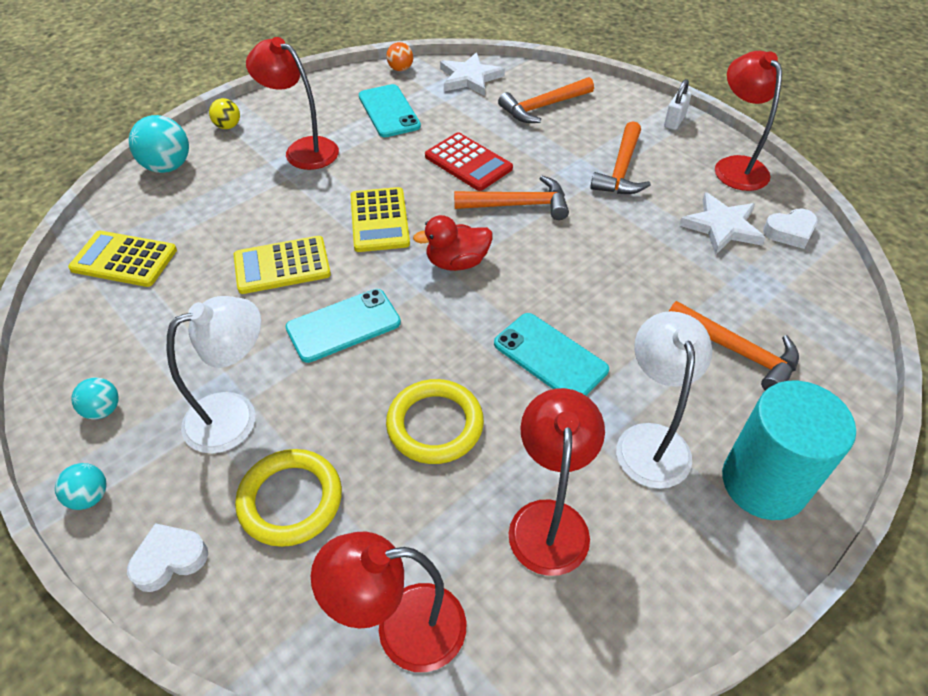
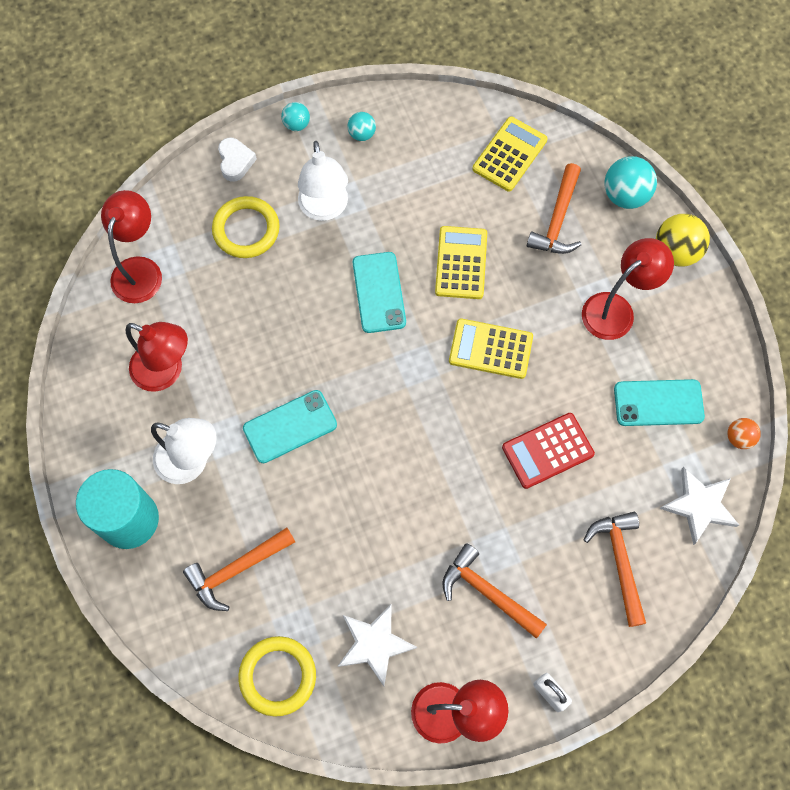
camera: 110 degrees right, 20 degrees up
(228, 126) = (676, 251): yellow ball -> yellow ball, size x1.75
(435, 424) = (265, 328): yellow ring -> yellow ring (278, 676)
(457, 262) = (415, 394): red duck -> none
(518, 205) = (470, 473): orange hammer -> orange hammer (557, 220)
(790, 232) = (344, 705): white heart -> none

